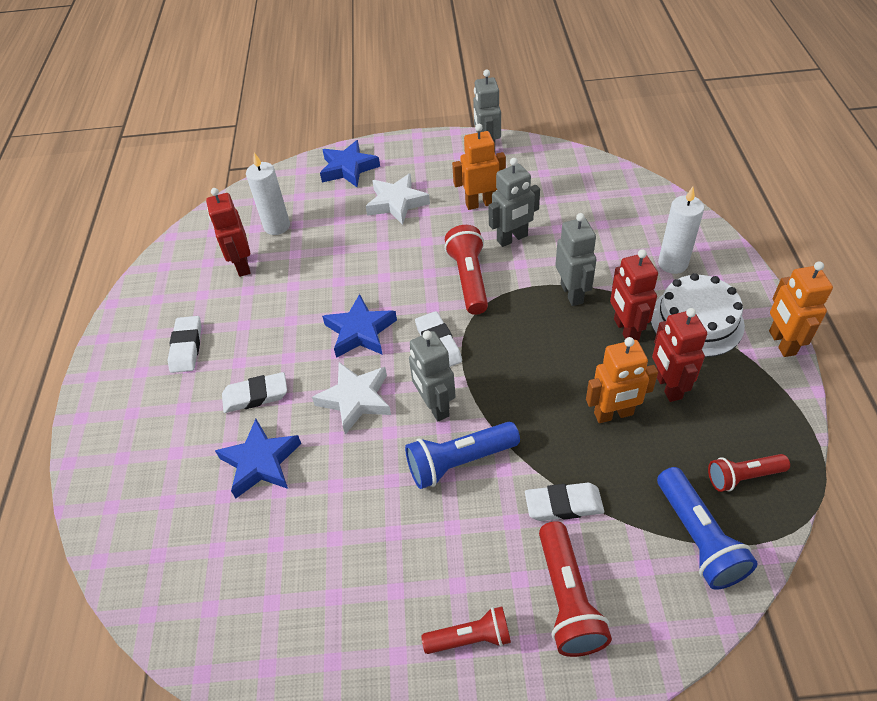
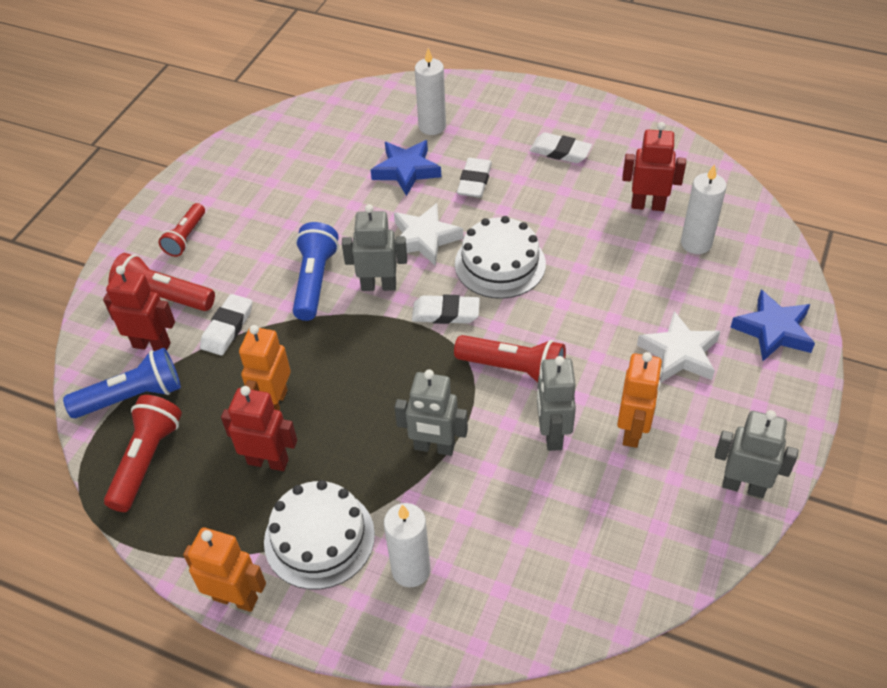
camera: 115 degrees right, 0 degrees up
(175, 473) = (432, 126): none -> white candle
(360, 331) = (500, 264): blue star -> white cake
(625, 330) = (355, 467): red robot -> red robot (152, 344)
(698, 537) = (132, 396): blue flashlight -> blue flashlight turned 150 degrees clockwise
(743, 477) = (146, 460): red flashlight -> red flashlight, size x1.51

